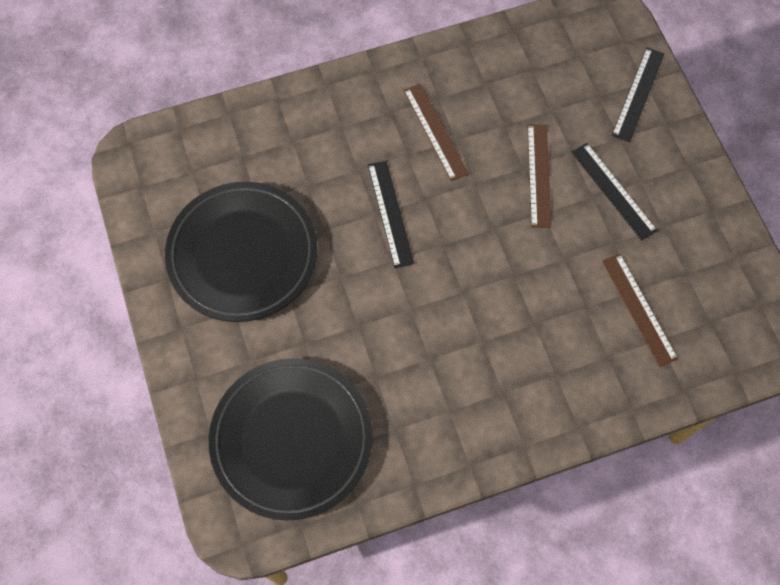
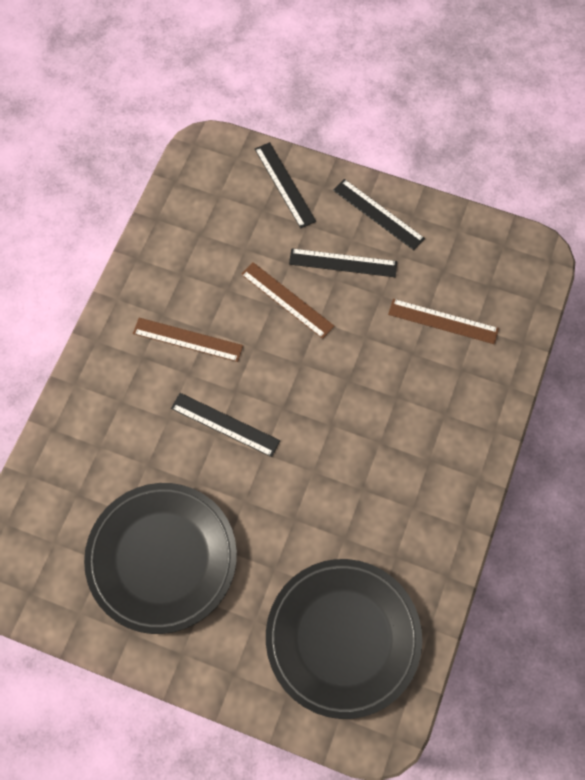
camera: 50 degrees left, 0 degrees up
(685, 183) = (378, 214): none -> black ruler

